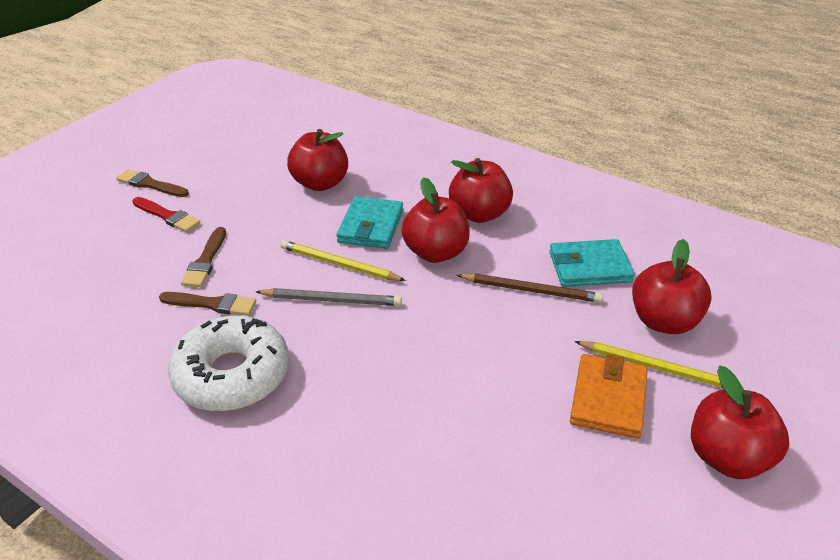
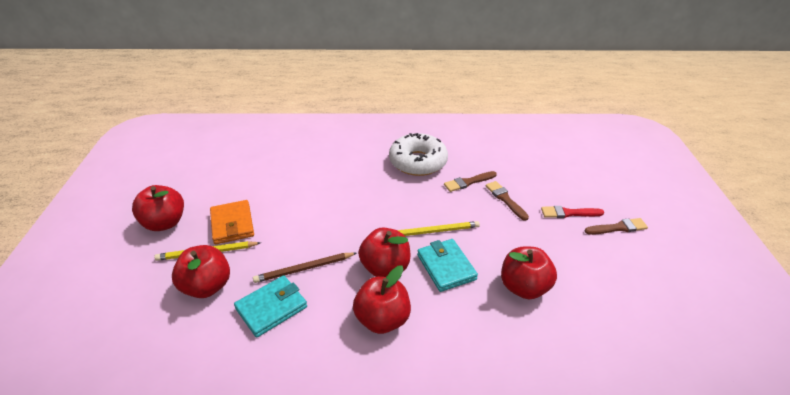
camera: 145 degrees right, 0 degrees up
(331, 300) = (414, 210): grey pencil -> none

